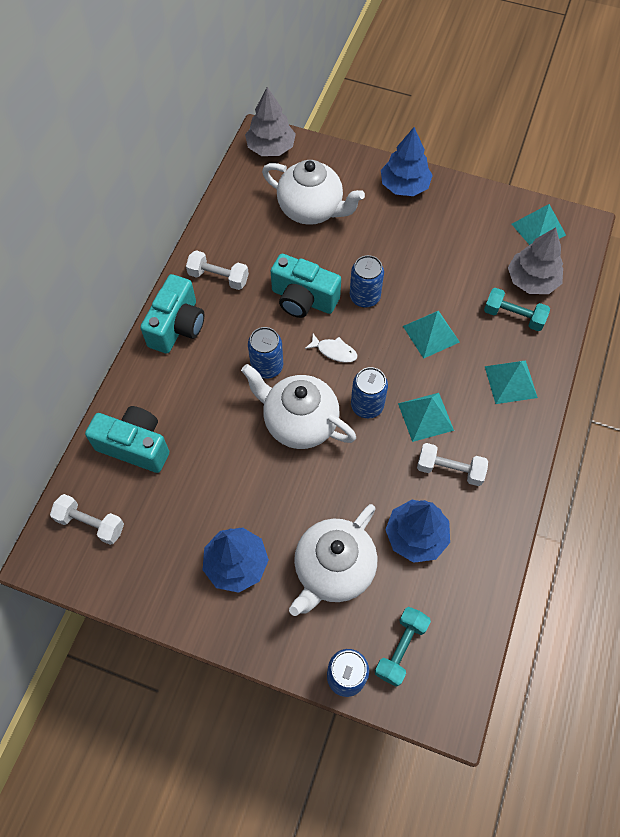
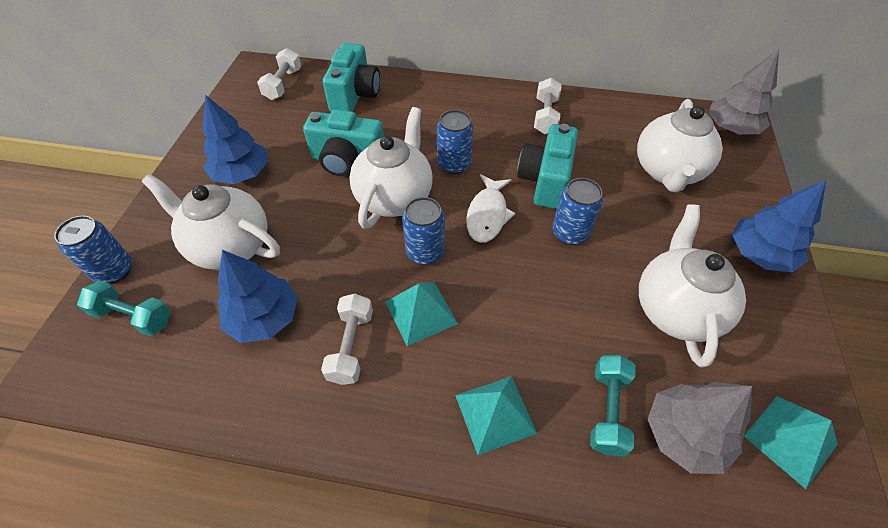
camera: 80 degrees right, 10 degrees down
(177, 326) = (481, 99): turquoise camera -> turquoise camera (347, 160)
(334, 351) = (487, 215): white fish -> white fish, size x1.50
(431, 334) = (541, 307): turquoise pyramid -> none
(443, 252) = (675, 309): none -> white teapot

